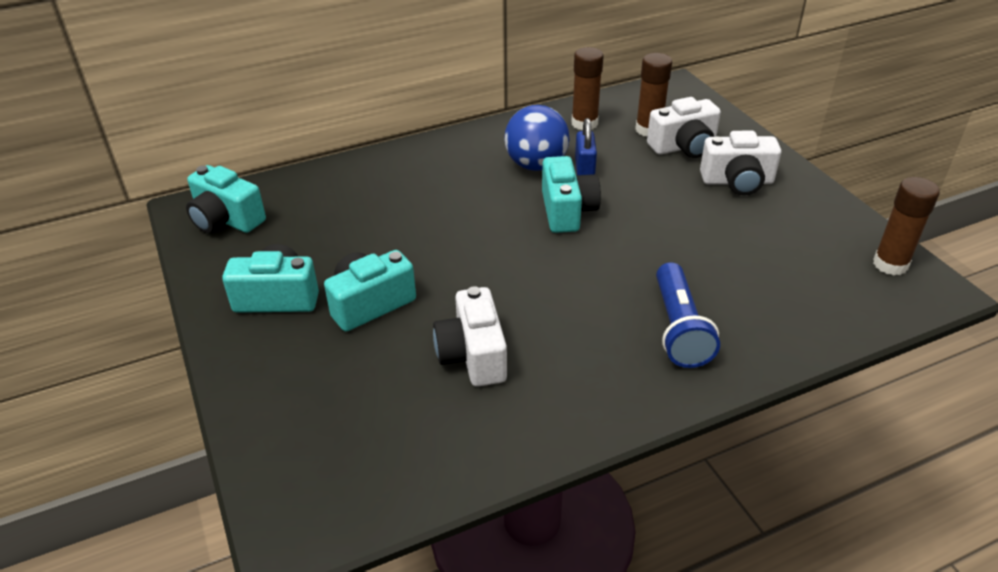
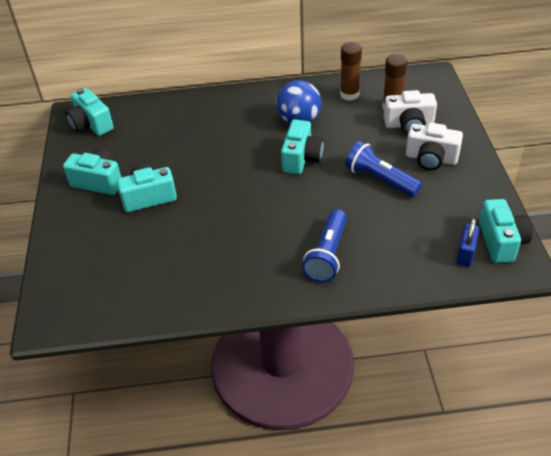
camera: 20 degrees right, 5 degrees up
(473, 355) = (192, 243): white camera -> none
(584, 169) = (330, 129): blue padlock -> blue padlock (465, 254)
(688, 218) = (380, 180): none -> blue flashlight
(890, 264) = (501, 241): brown glue stick -> turquoise camera

